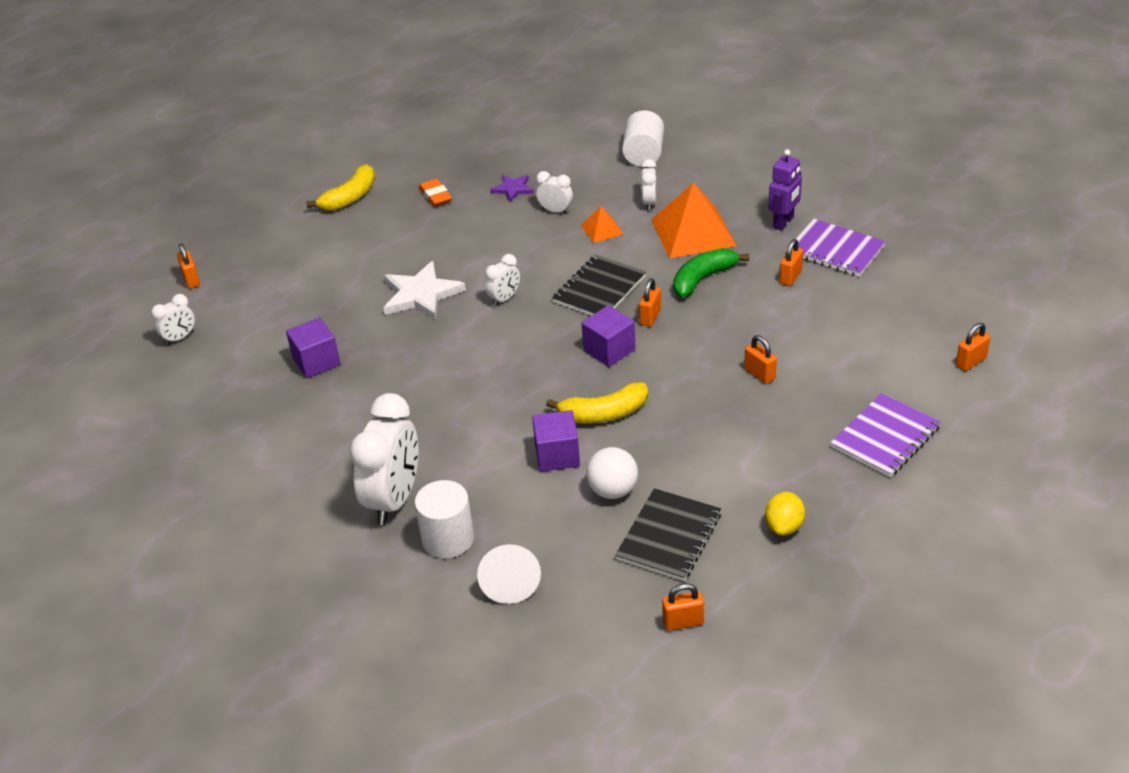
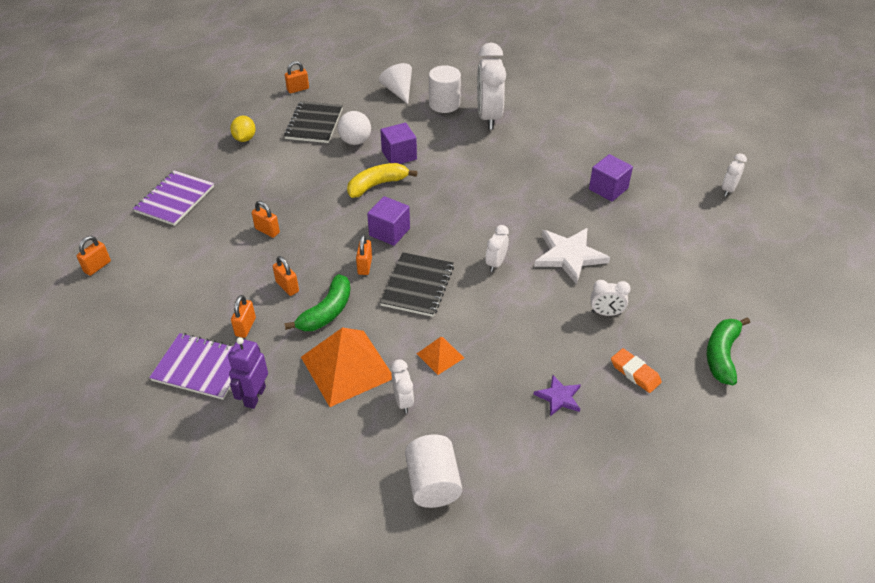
camera: 160 degrees right, 5 degrees up
(191, 280) = (775, 238): orange padlock -> orange padlock (287, 287)
(350, 197) = (722, 355): yellow banana -> green banana
(555, 211) = (498, 373): white clock -> white clock (606, 313)

